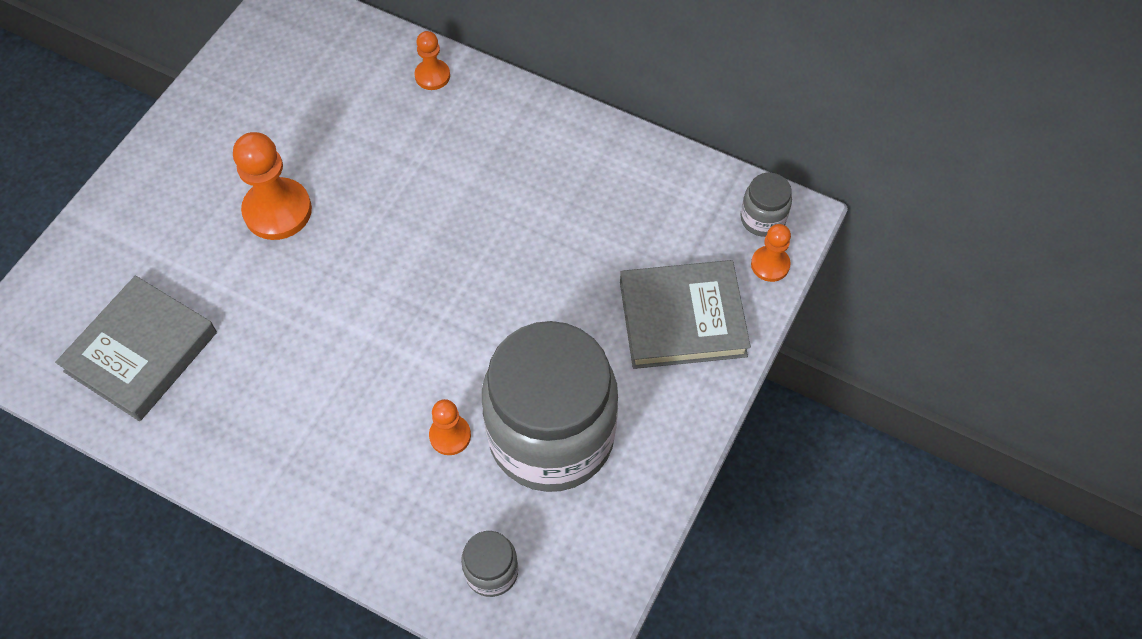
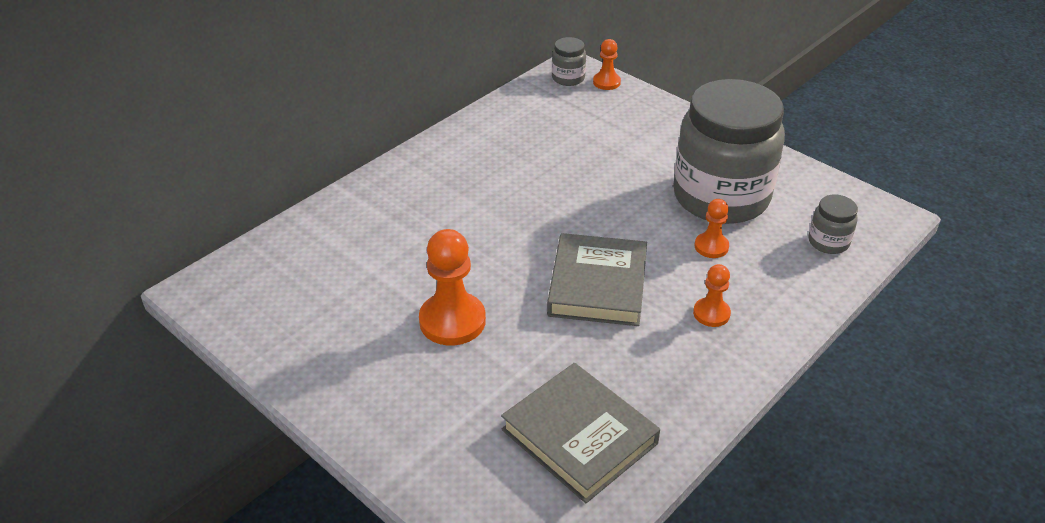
camera: 75 degrees left, 20 degrees down
(432, 76) = (351, 207): orange pawn -> orange pawn (711, 313)
(682, 318) = (638, 124): grey book -> grey book (597, 285)

